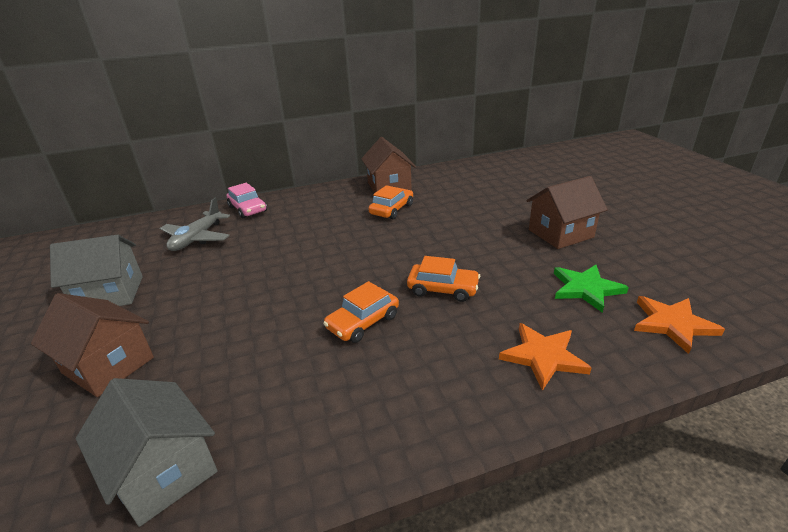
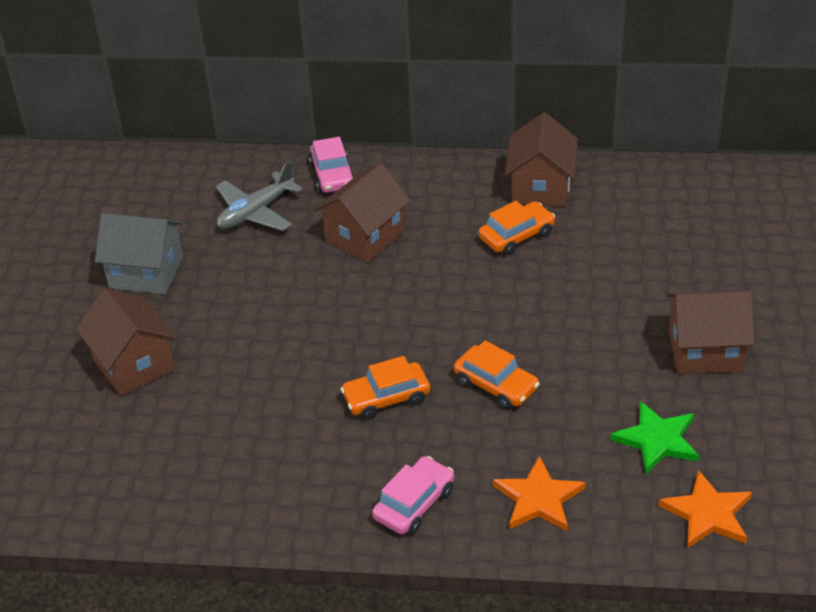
camera: 25 degrees right, 10 degrees up
(163, 471) = (162, 481): grey house -> none
(287, 232) = (365, 236): none -> brown house
(443, 398) = (414, 504): none -> pink car

